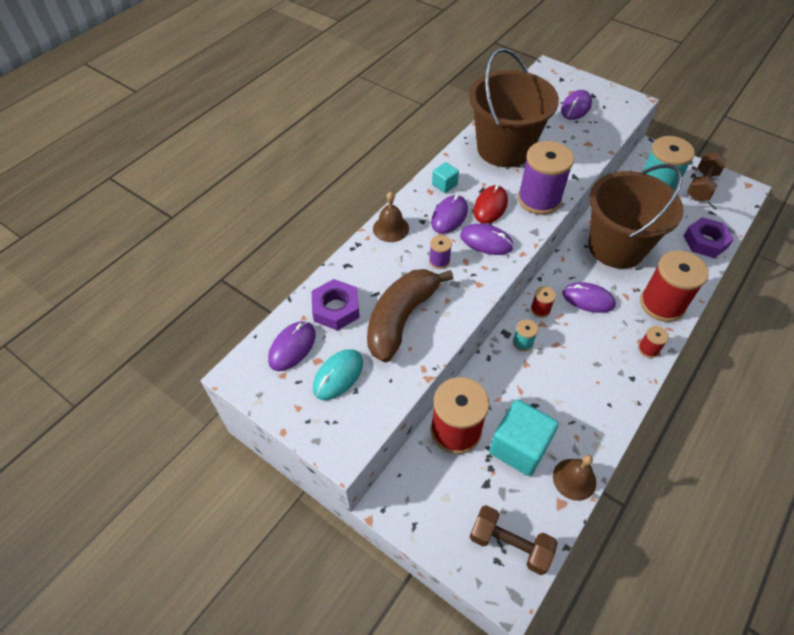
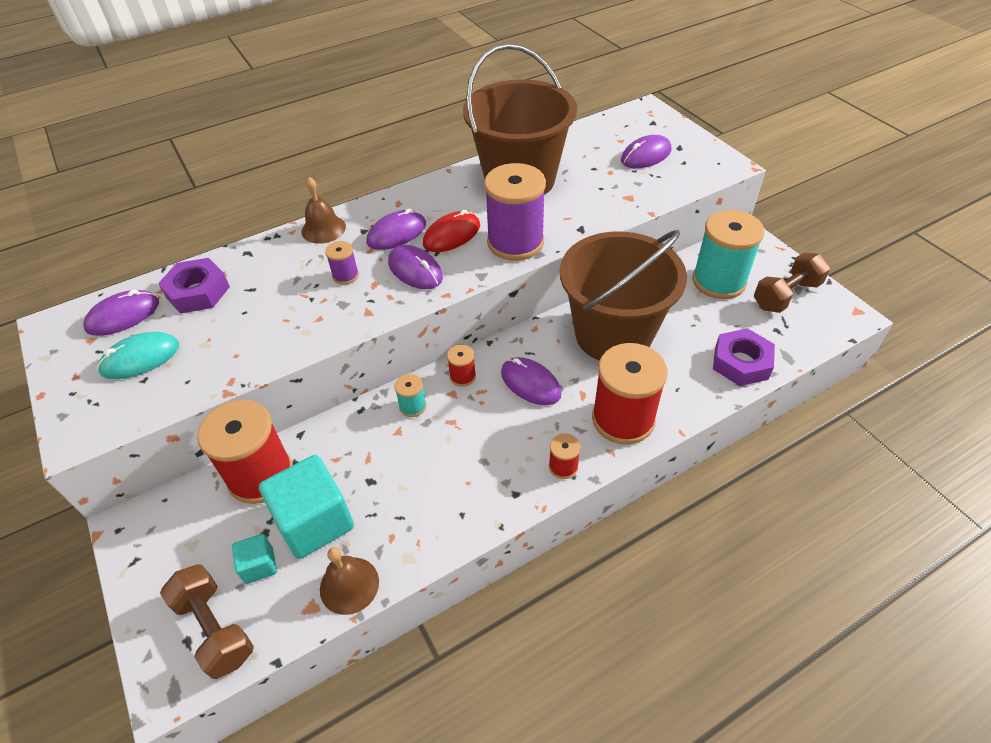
camera: 25 degrees right, 5 degrees down
(401, 319) = (253, 322): brown banana -> none
(444, 185) = (419, 200): turquoise cube -> turquoise cube (259, 565)

